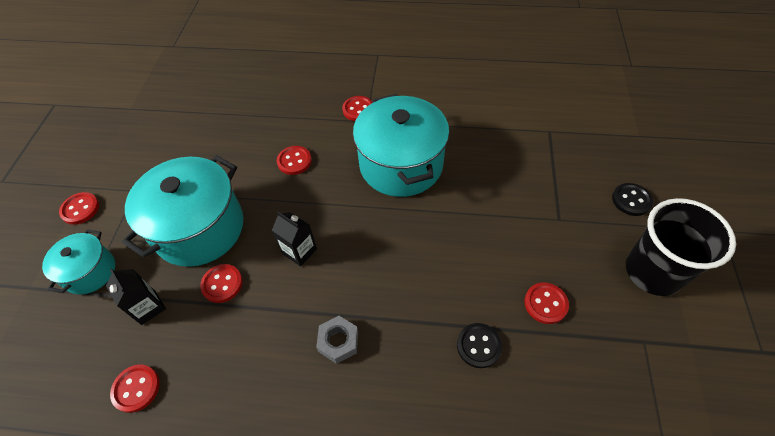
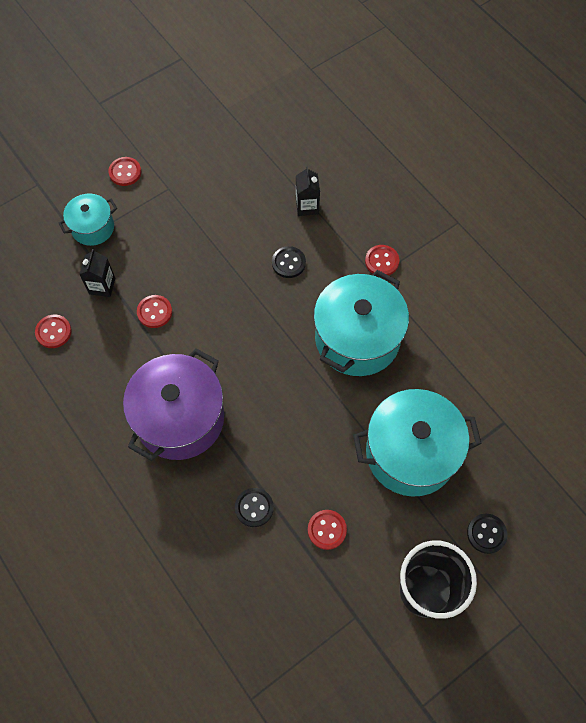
camera: 45 degrees right, 10 degrees up
(199, 228) = (179, 258): turquoise pot -> turquoise pot (410, 453)
(294, 161) = (288, 263): red button -> black button
(299, 251) = (220, 336): black carton -> black carton (307, 206)
(338, 341) = (180, 418): grey nut -> purple pot

